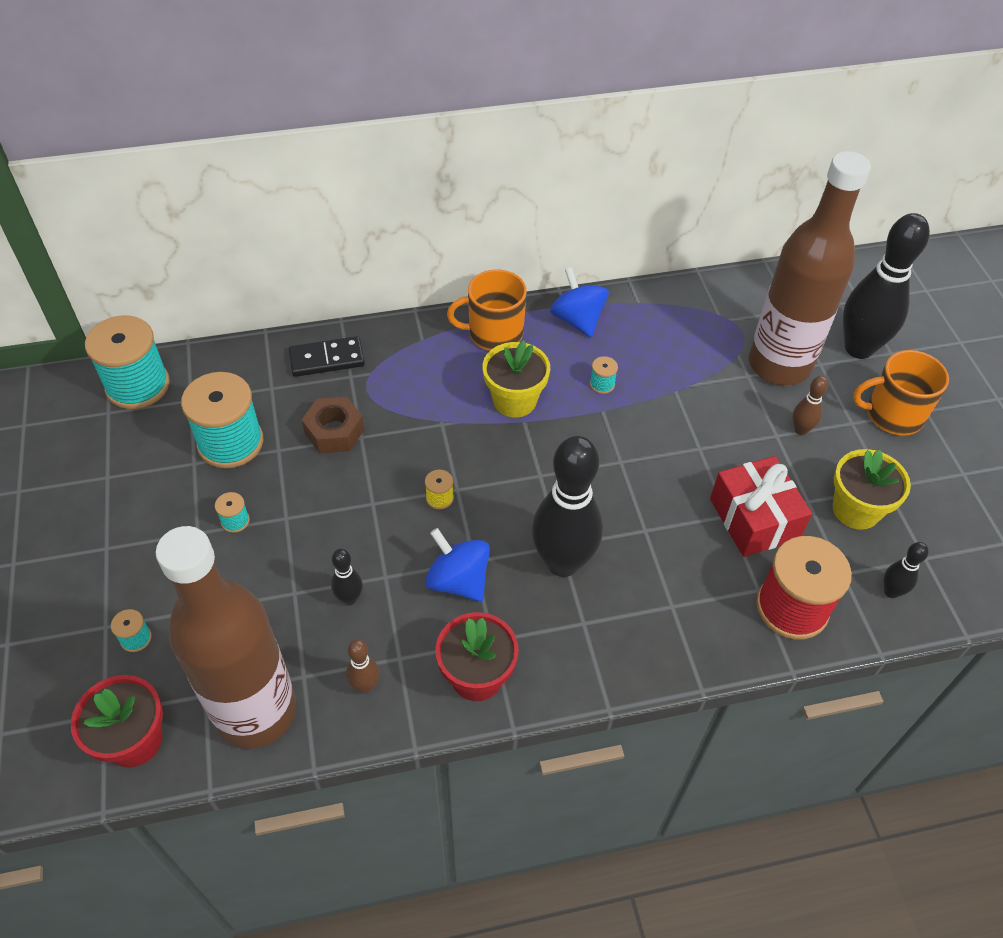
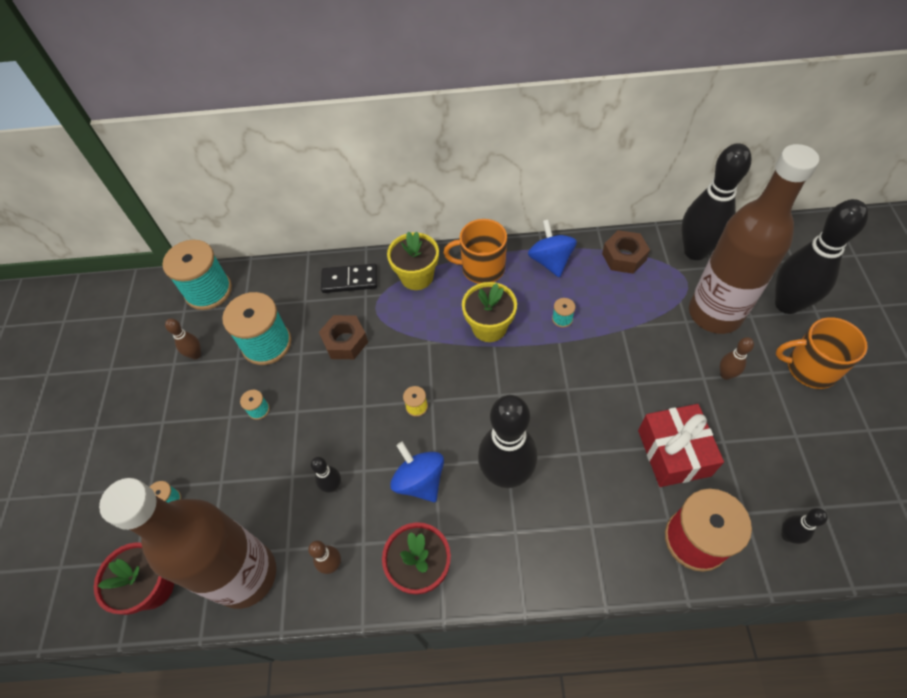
camera: 15 degrees right, 5 degrees up
(136, 463) = (195, 354): none -> brown bowling pin
(665, 309) = (624, 257): none -> brown nut
(747, 298) = (695, 251): none -> black bowling pin
(856, 510) = (765, 454): yellow flower pot -> yellow flower pot (417, 277)

